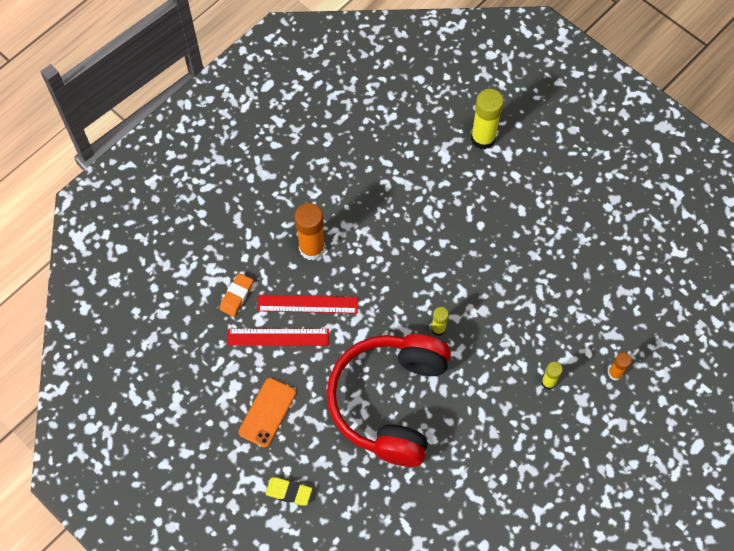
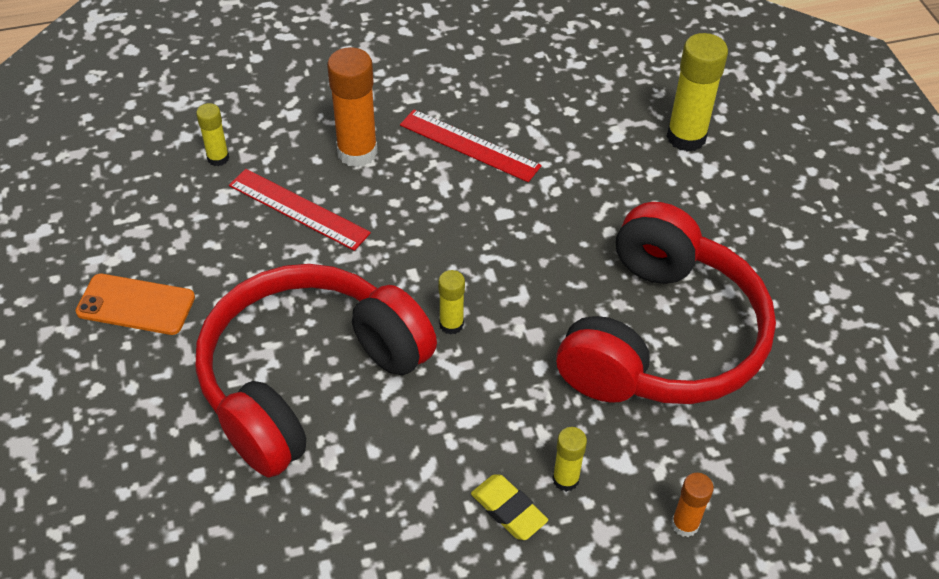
camera: 30 degrees right, 15 degrees down
(236, 296) = (218, 158): orange eraser -> yellow glue stick
(267, 412) = (136, 305): orange phone -> orange phone turned 45 degrees clockwise
(278, 337) = (228, 227): red ruler -> red ruler (469, 145)
(289, 492) = (73, 417): yellow eraser -> yellow eraser (508, 510)
(545, 276) = (661, 337): none -> red headphones

